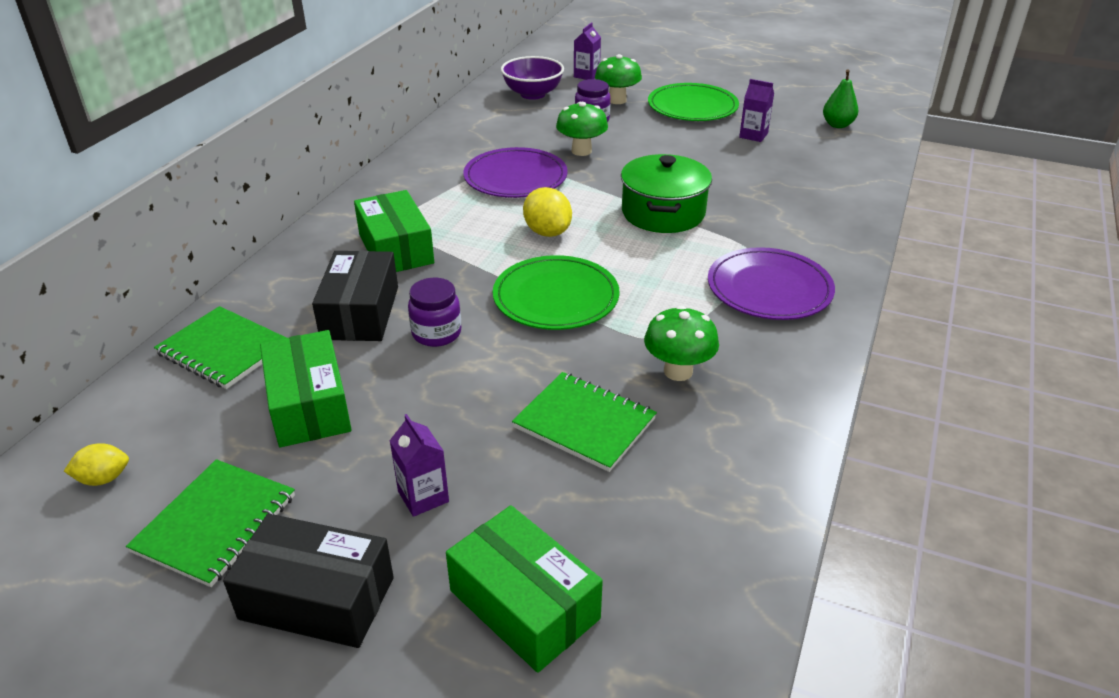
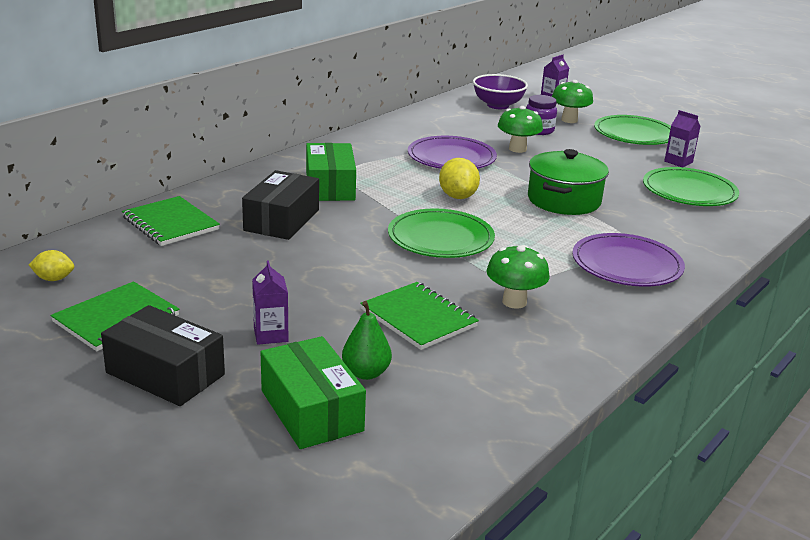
camera: 15 degrees right, 10 degrees down
(309, 405) = (215, 267): green box -> none
(436, 333) = (333, 243): purple jar -> none
(783, 173) = (689, 191): none -> green plate
(837, 125) = (763, 166): green pear -> green pear (366, 373)

